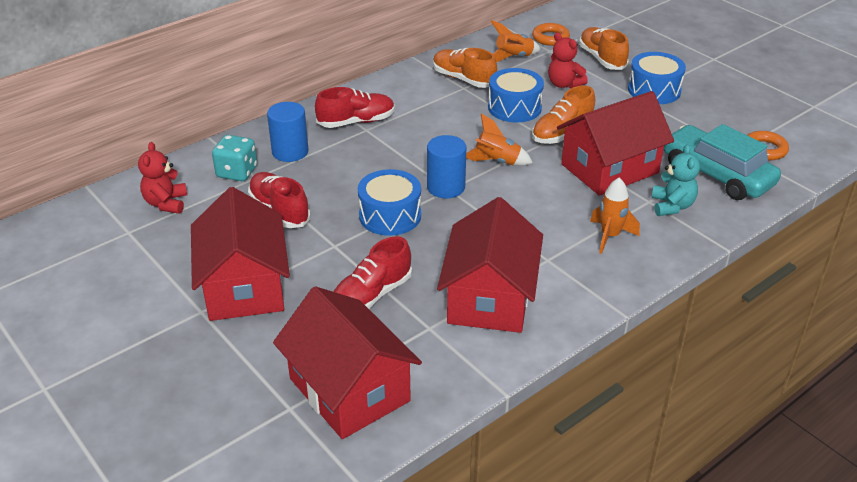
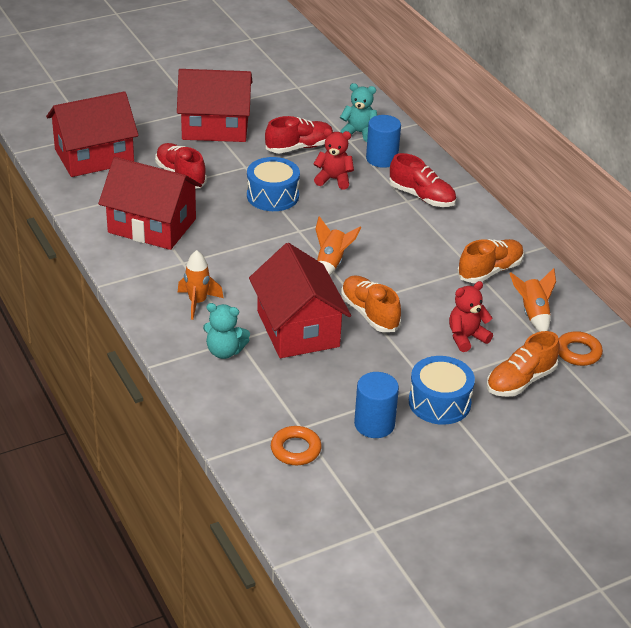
camera: 100 degrees right, 0 degrees up
(166, 203) = (327, 102): red teddy bear -> red teddy bear (333, 179)
(237, 172) = (359, 133): turquoise dice -> turquoise teddy bear
(356, 122) = (421, 197): red shoe -> red shoe turned 45 degrees counterclockwise
(446, 187) = (302, 229): blue cylinder -> blue cylinder (374, 424)
(514, 107) = (425, 293): blue drum -> none
(602, 59) = (520, 381): orange shoe -> orange shoe turned 150 degrees clockwise
(717, 174) = (263, 398): turquoise car -> none

